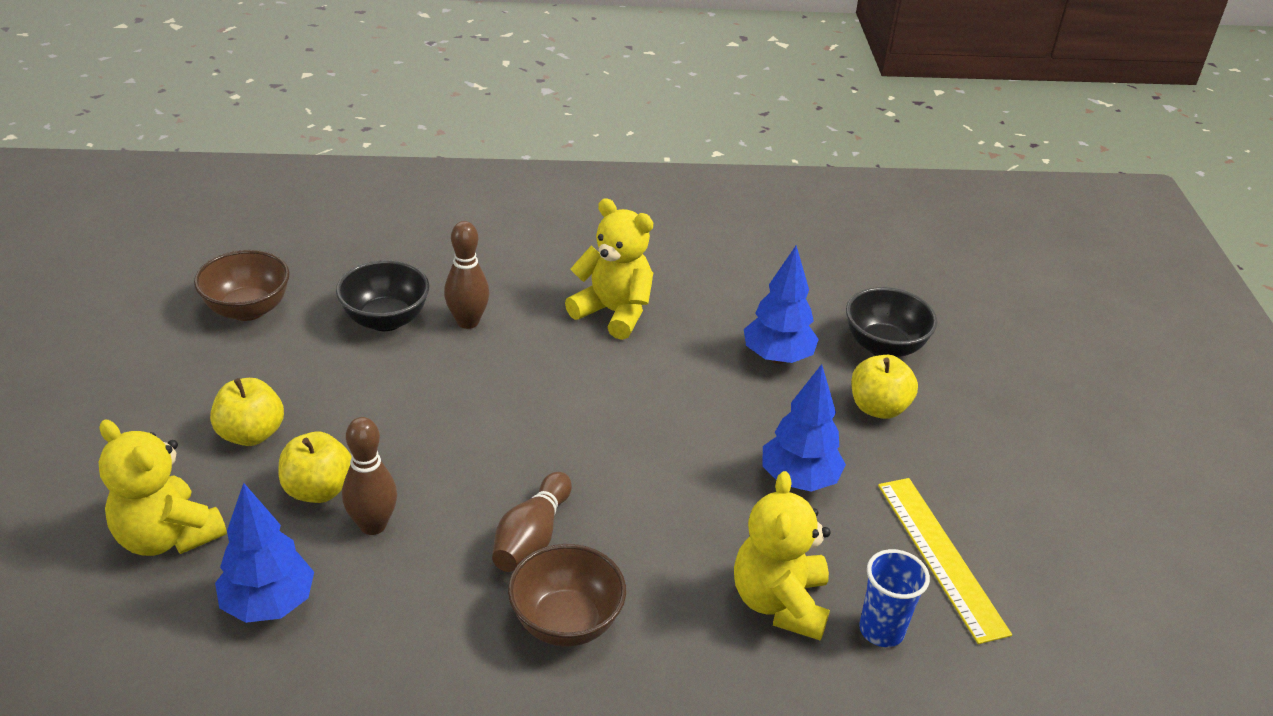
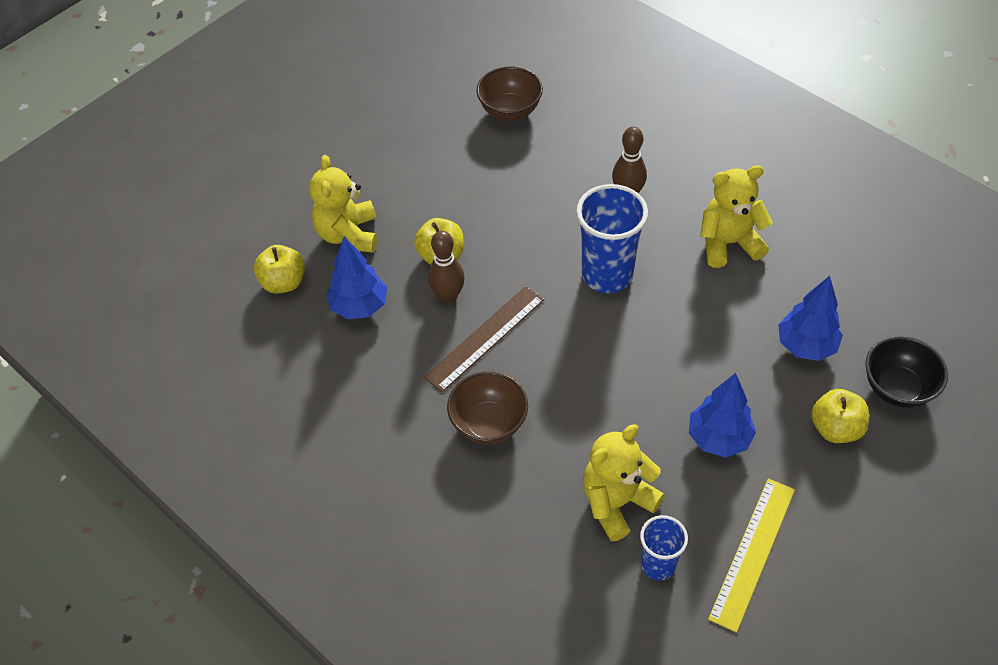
camera: 50 degrees right, 15 degrees up
(251, 434) = (439, 198): yellow apple -> yellow apple (283, 282)
(385, 320) = (580, 164): black bowl -> none
(464, 540) = (485, 338): none -> brown ruler
(529, 403) = (607, 275): none -> blue cup
(532, 537) = (521, 362): brown bowling pin -> none
(613, 312) = (728, 243): yellow teddy bear -> yellow teddy bear turned 90 degrees counterclockwise

